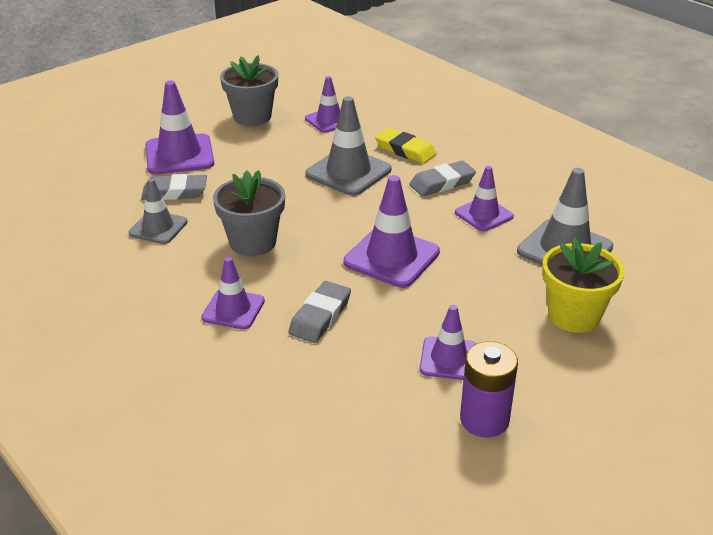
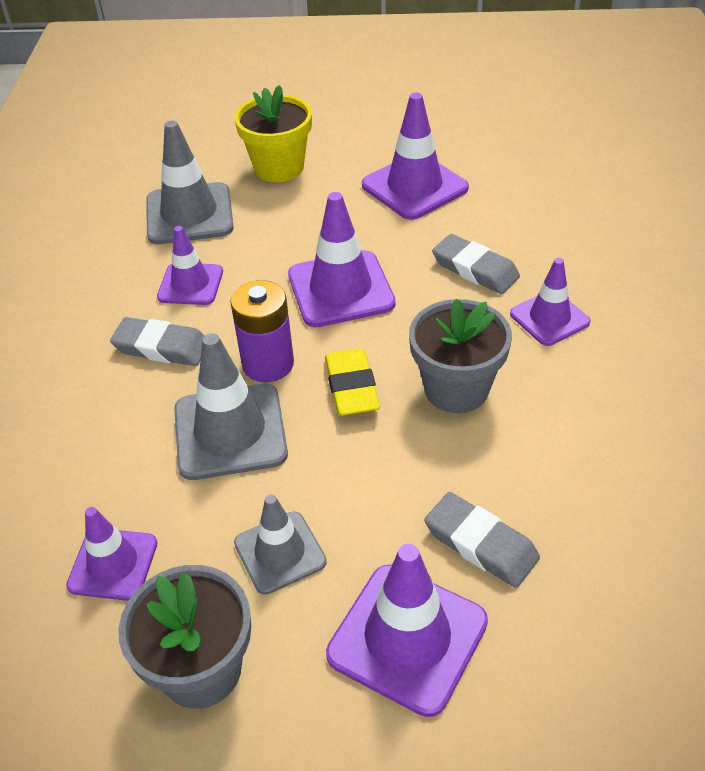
camera: 135 degrees left, 10 degrees up
(158, 228) = (551, 483): grey traffic cone -> grey traffic cone (280, 552)
(320, 316) = (475, 269): grey eraser -> grey eraser turned 60 degrees clockwise
(405, 150) = (117, 425): yellow eraser -> yellow eraser (352, 387)
(449, 359) = (414, 187): purple traffic cone -> purple traffic cone, size x1.59
(484, 419) = (444, 144): purple battery -> purple battery (268, 364)

